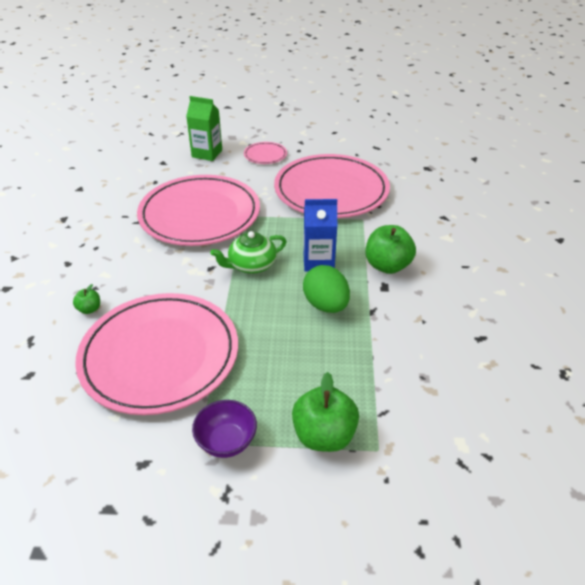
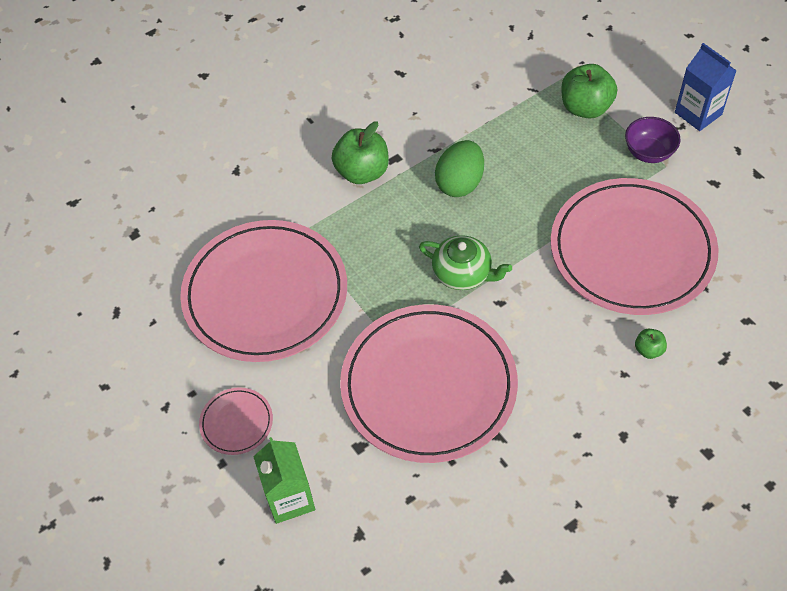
camera: 125 degrees left, 15 degrees up
(318, 262) = (406, 225): blue carton -> blue carton (698, 113)

